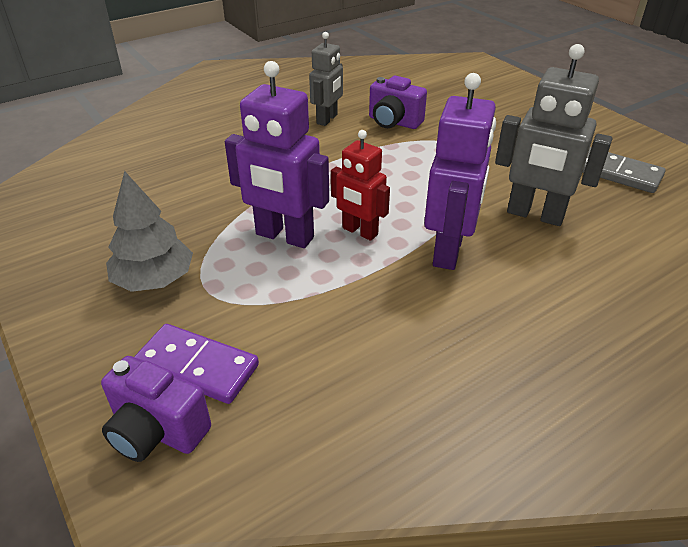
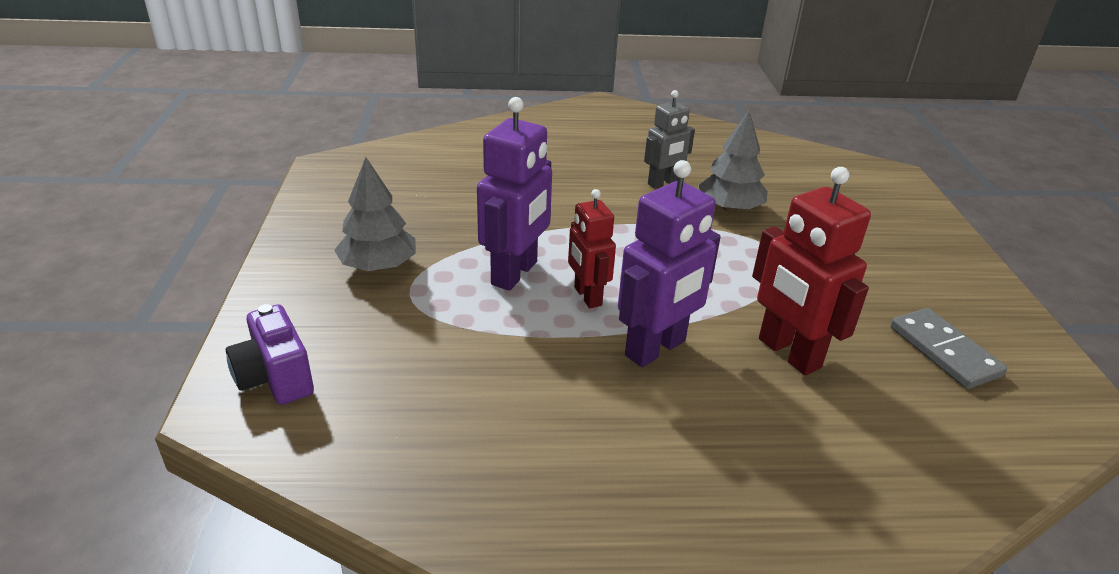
camera: 30 degrees right, 5 degrees down
(197, 366) = (346, 346): purple domino -> none
(284, 236) = (515, 273): purple robot -> purple robot turned 120 degrees counterclockwise
(393, 122) = (729, 208): purple camera -> grey tree
(535, 215) = (788, 353): grey robot -> red robot

